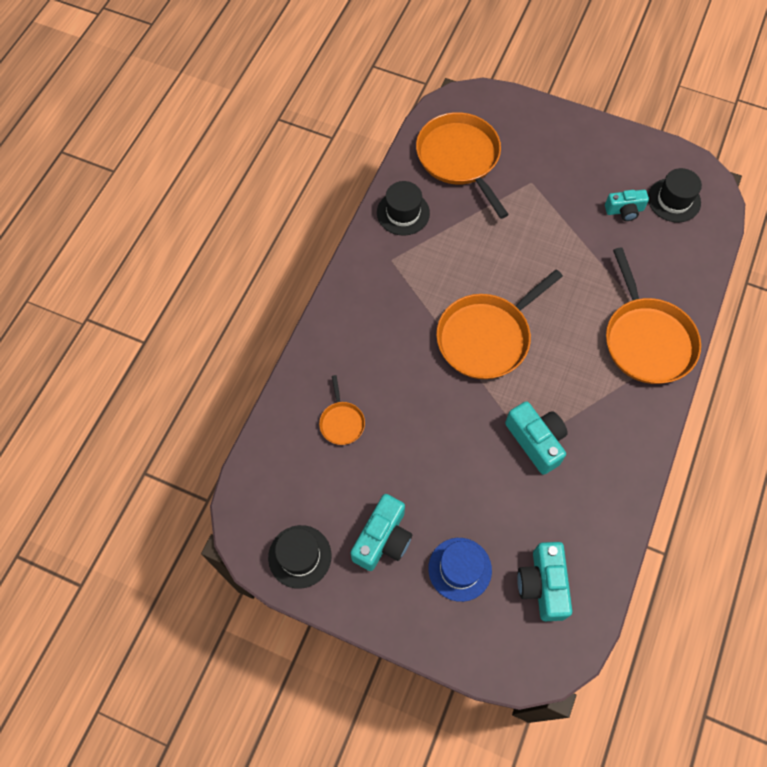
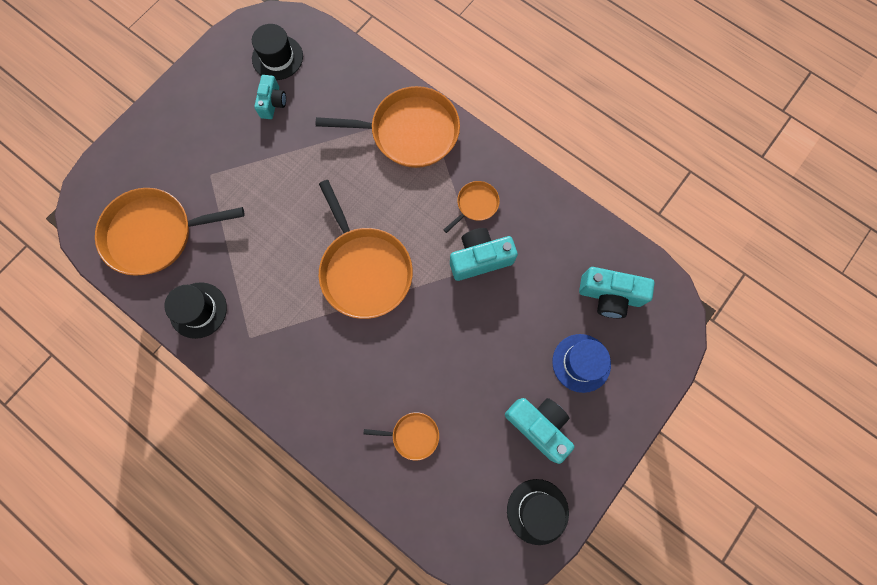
camera: 75 degrees left, 10 degrees up
(593, 423) = (475, 204): none -> orange pan

